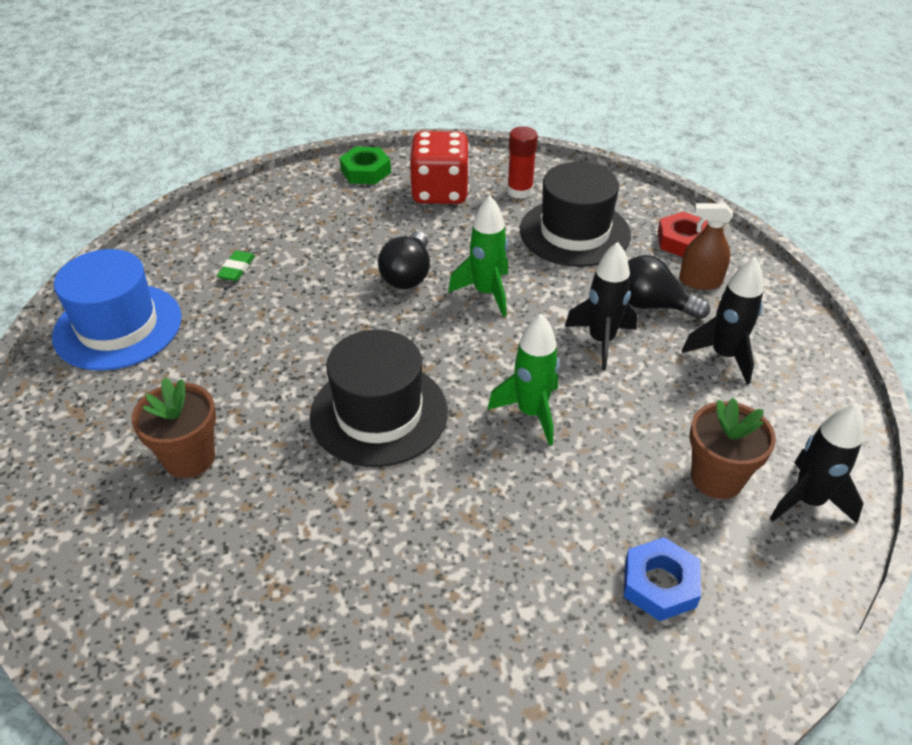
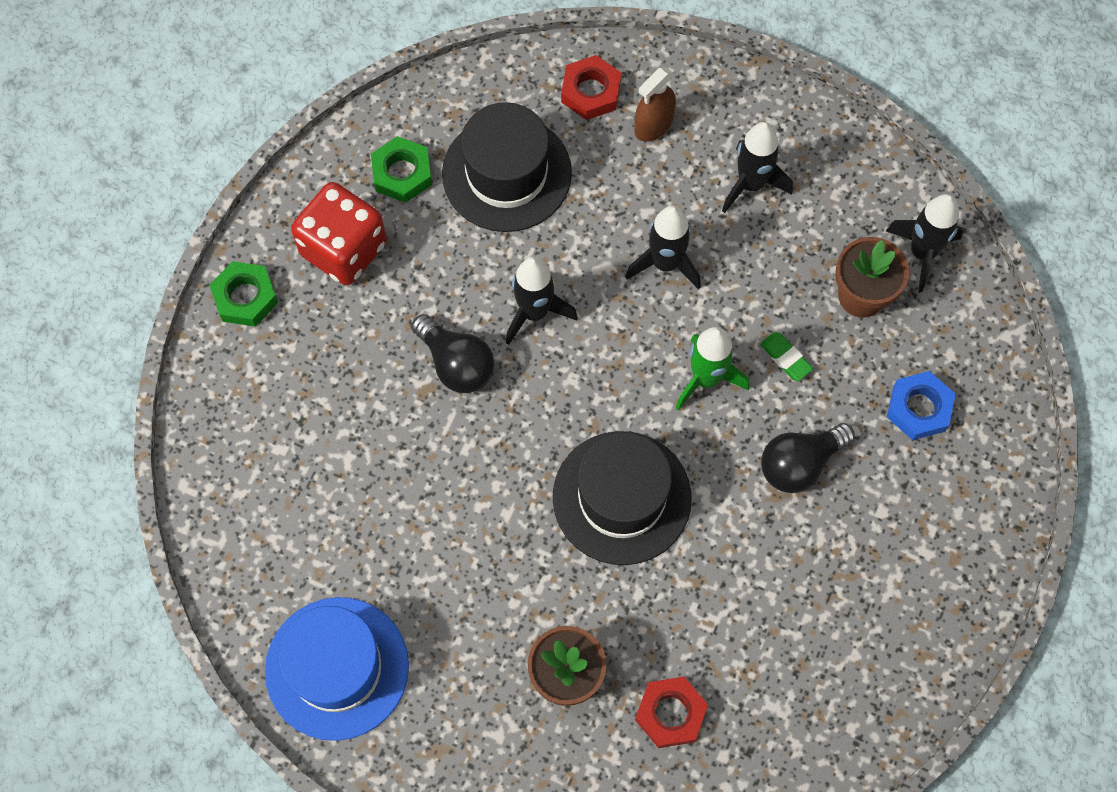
camera: 55 degrees left, 25 degrees up
(196, 548) = (670, 714): none -> red nut
(236, 269) = (325, 516): green eraser -> green eraser (785, 358)
(486, 293) = (534, 312): green rocket -> black rocket
(520, 191) = (402, 173): red glue stick -> green nut
(653, 305) = (654, 188): black light bulb -> black light bulb (799, 464)

